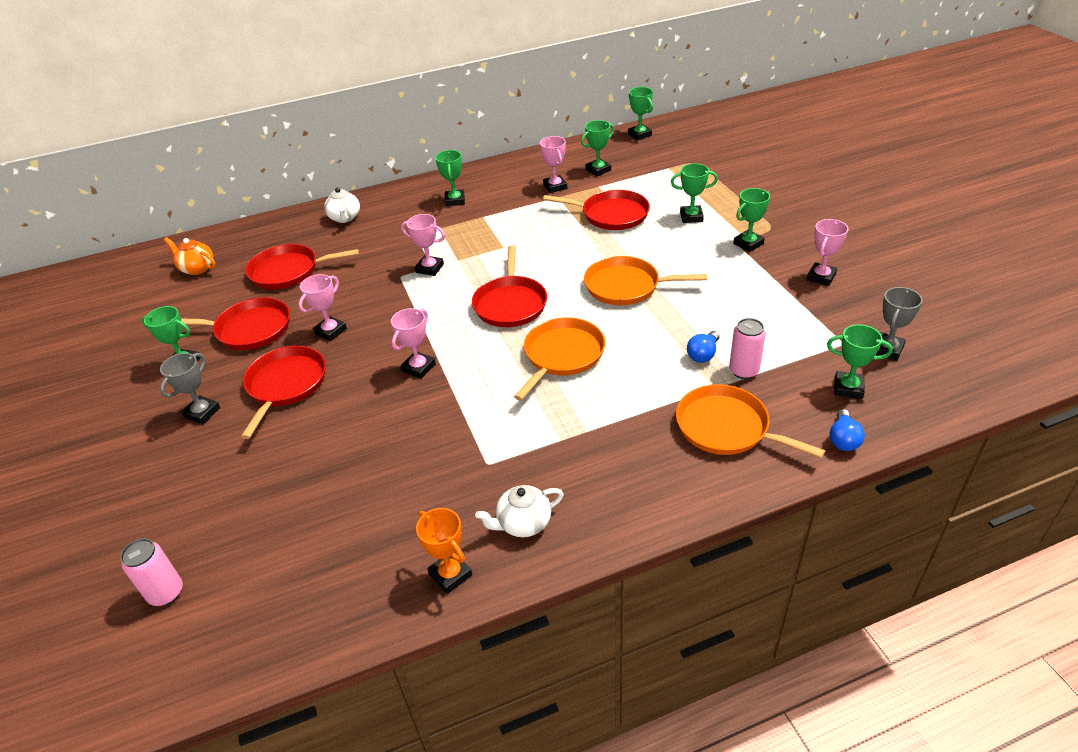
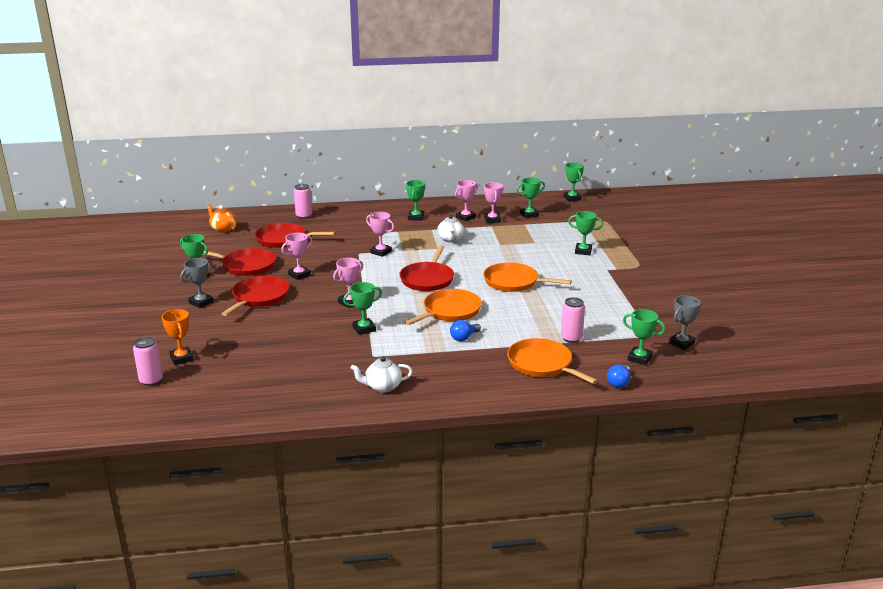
camera: 10 degrees right, 15 degrees down
(304, 225) = (304, 216): none -> pink can
(345, 218) = (334, 216): white teapot -> white teapot (450, 239)
(450, 574) = (326, 402): orange trophy -> orange trophy (181, 358)
(611, 215) = (525, 241): red pan -> none
(703, 354) = (547, 326): blue light bulb -> blue light bulb (464, 337)
(748, 244) = (616, 272): green trophy -> green trophy (364, 329)
(821, 277) = (658, 298): pink trophy -> pink trophy (465, 217)

